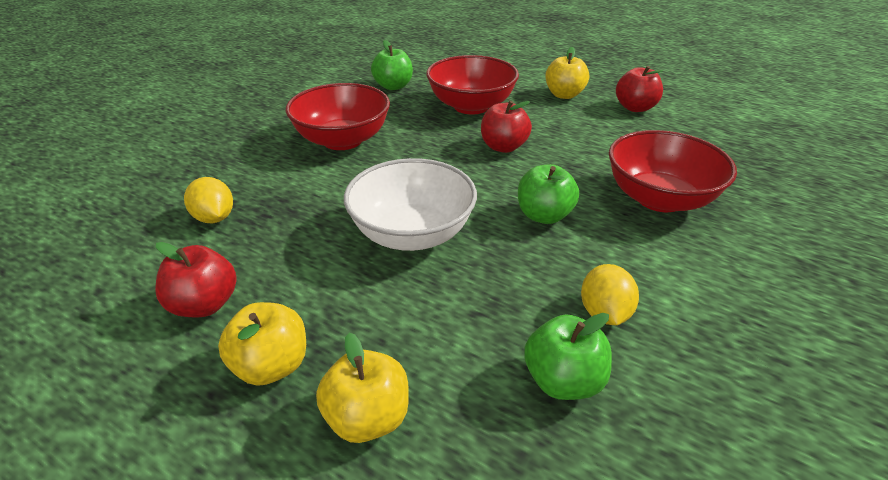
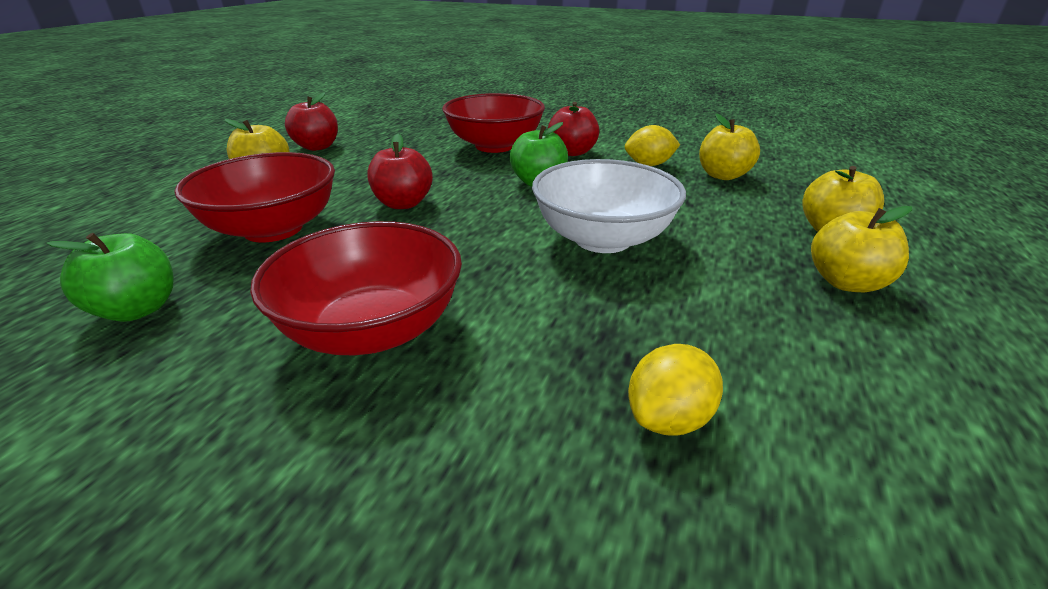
camera: 100 degrees left, 5 degrees down
(205, 304) = (833, 354): red apple -> red apple (572, 152)
(563, 380) = (722, 175): green apple -> yellow apple

